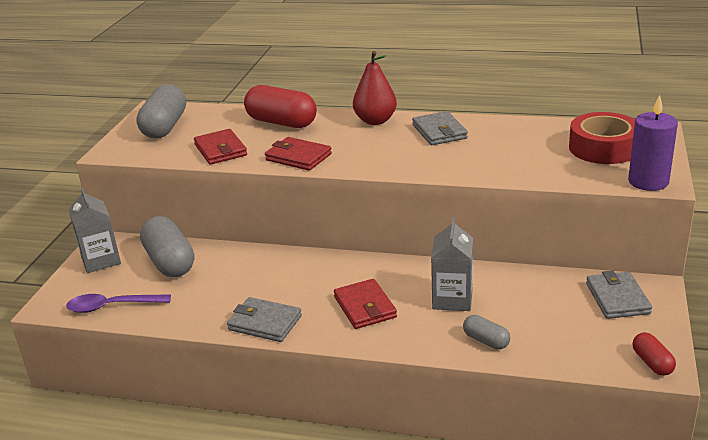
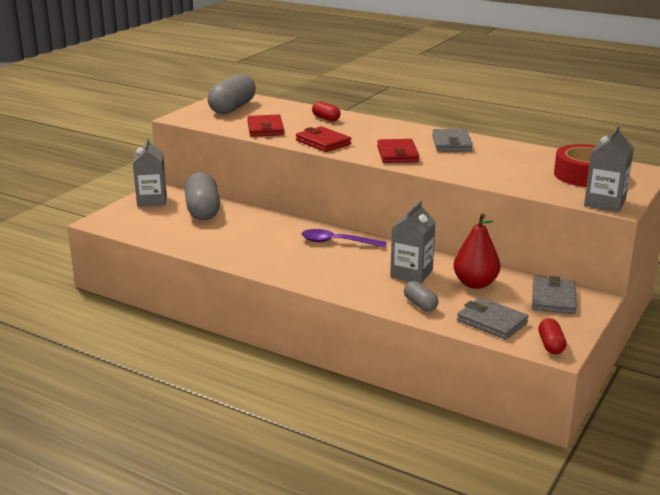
camera: 15 degrees right, 5 degrees down
(112, 306) = (144, 230): purple spoon -> purple spoon (337, 242)
(265, 323) = (252, 261): grey wallet -> grey wallet (492, 322)
(281, 122) = (326, 118): red capsule -> red capsule, size x0.51
(365, 307) = (336, 265): red wallet -> red wallet (397, 154)
(375, 121) = (403, 128): red pear -> red pear (475, 283)
(648, 182) = (605, 203): purple candle -> grey carton

